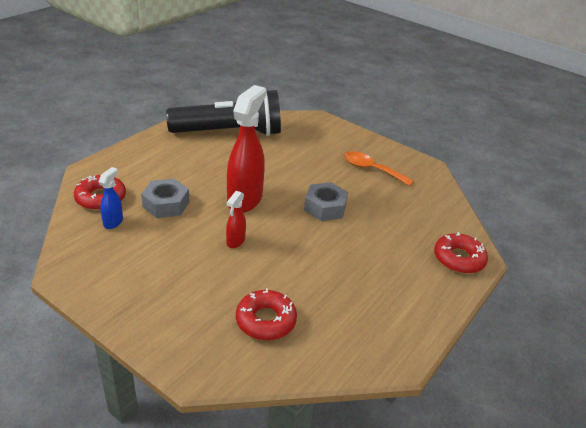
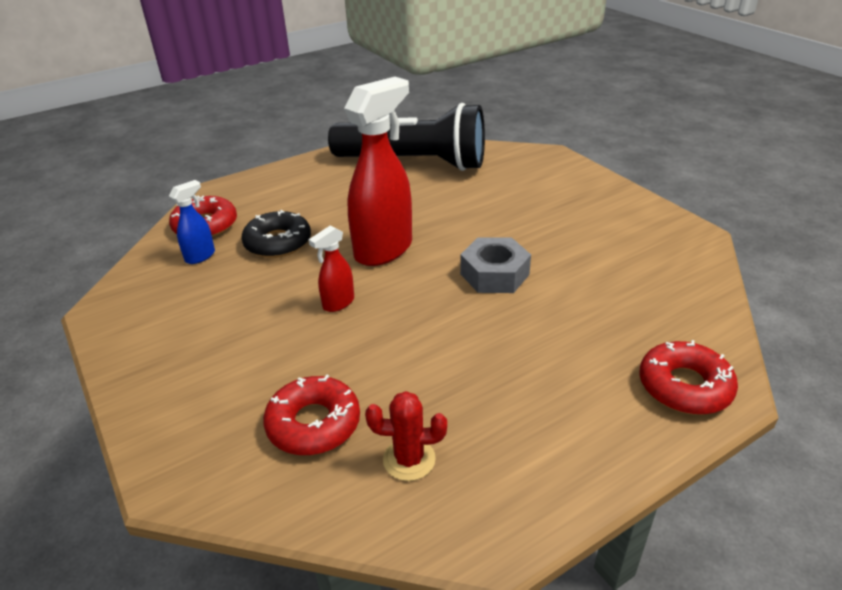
camera: 25 degrees right, 0 degrees up
(166, 204) = (278, 242): grey nut -> black donut
(334, 329) = (409, 459): none -> red cactus
(371, 169) = (596, 230): orange spoon -> none

